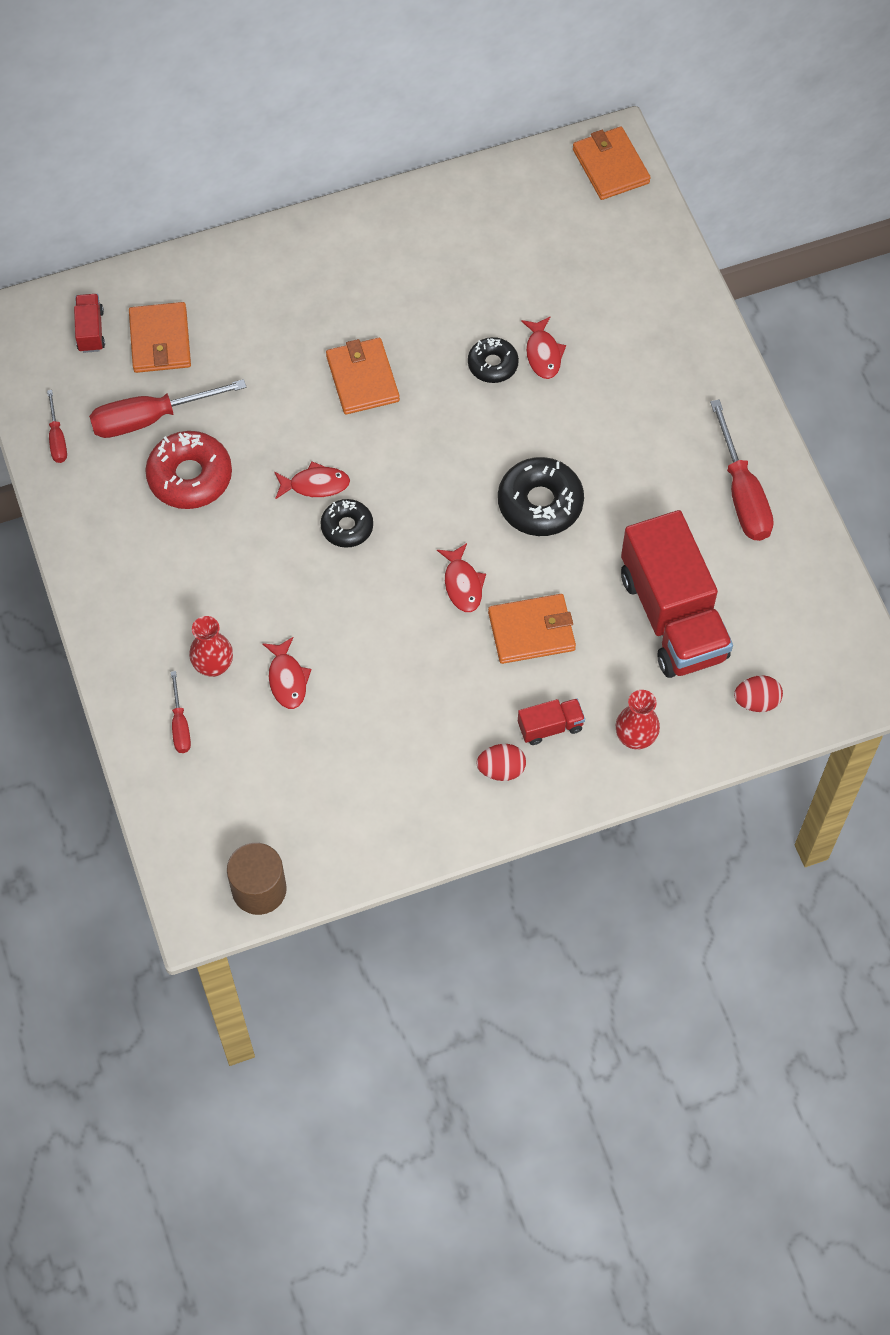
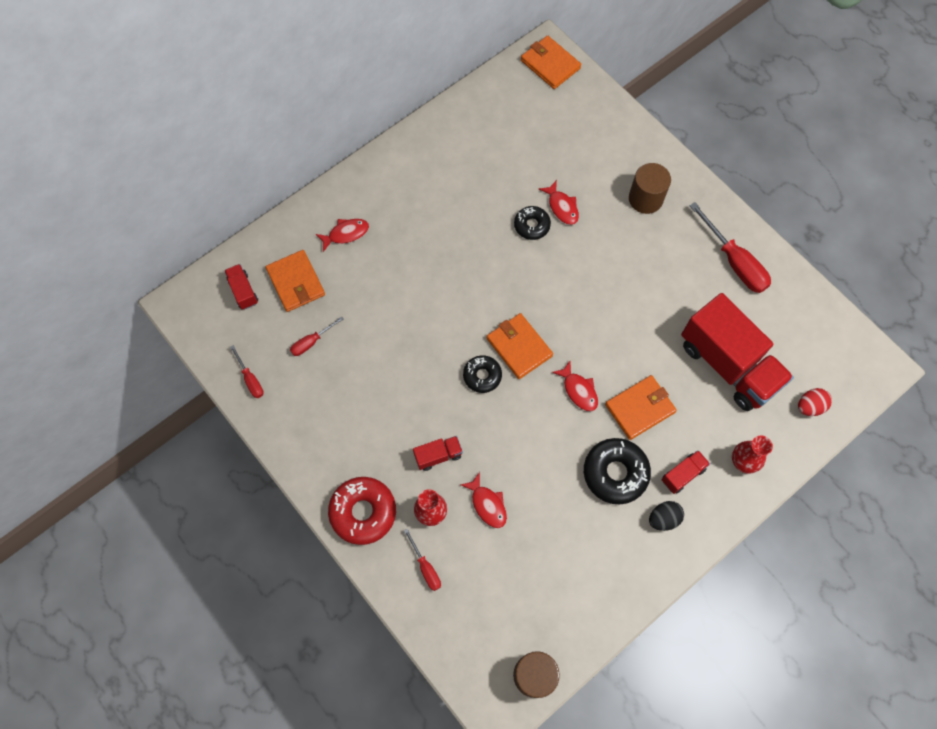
camera: 20 degrees left, 5 degrees up
(150, 418) = (312, 342): red screwdriver -> red screwdriver, size x0.52
(190, 476) = (357, 376): red donut -> red donut (363, 512)
(251, 602) = (438, 455): none -> red truck
(315, 485) = (447, 352): red fish -> red fish (346, 234)
(362, 378) = (448, 264): orange wallet -> orange wallet (519, 347)
(501, 769) = (663, 518): red egg -> black egg
(540, 503) = (605, 314): black donut -> black donut (615, 473)
(660, 377) = (645, 199): none -> brown cylinder

